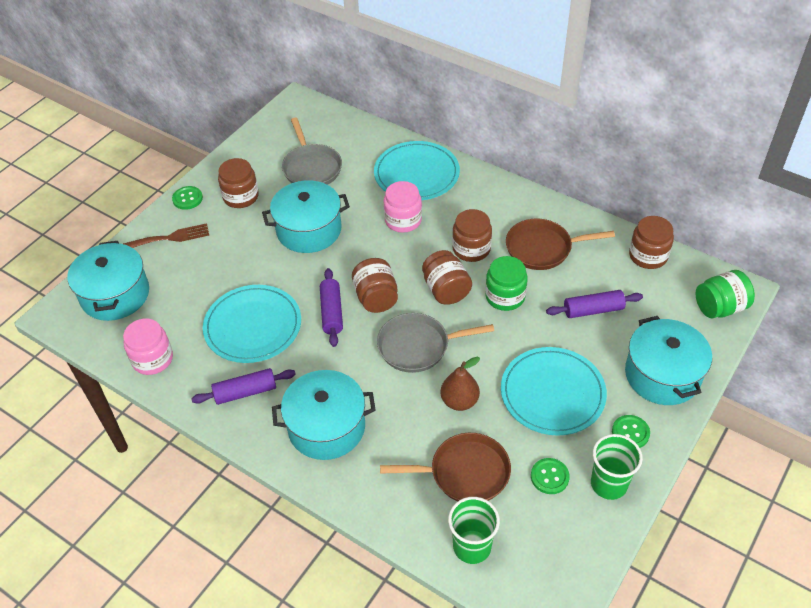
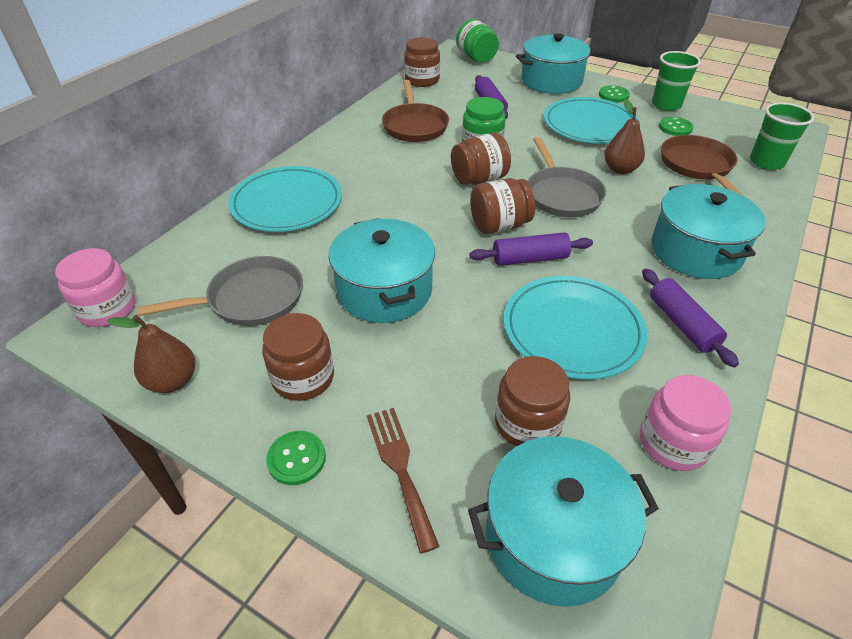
camera: 95 degrees left, 5 degrees down
(250, 146) = (172, 381): none -> brown pear
(403, 220) = (370, 210): pink jar -> pink jar (107, 309)
(471, 249) = (417, 164): brown jar -> brown jar (527, 423)

